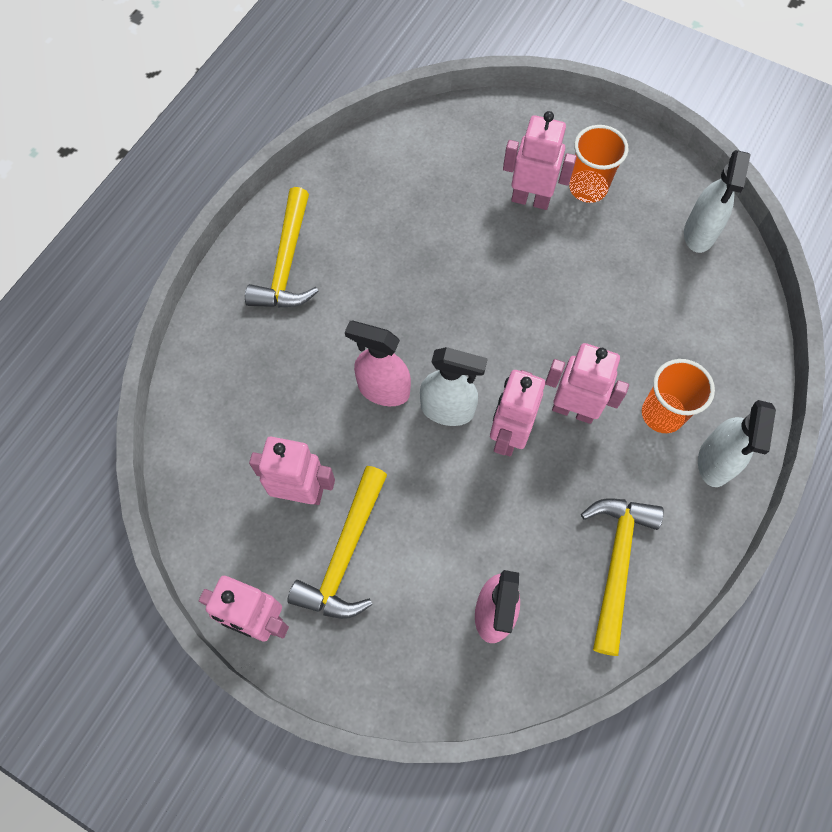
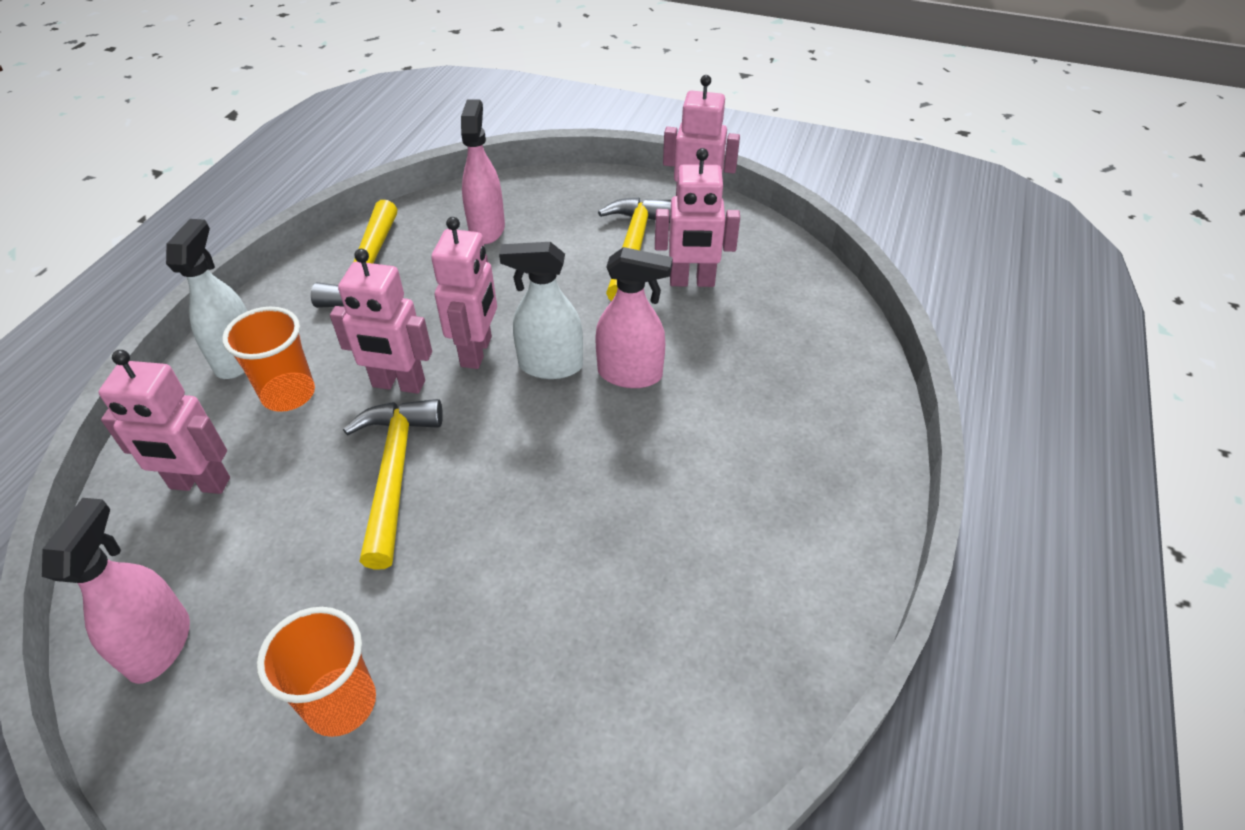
camera: 170 degrees right, 20 degrees down
(287, 263) = (808, 499): yellow hammer -> yellow hammer (394, 473)
(530, 199) = (447, 662): pink robot -> pink robot (200, 484)
(699, 234) = (159, 644): white spray bottle -> pink spray bottle

